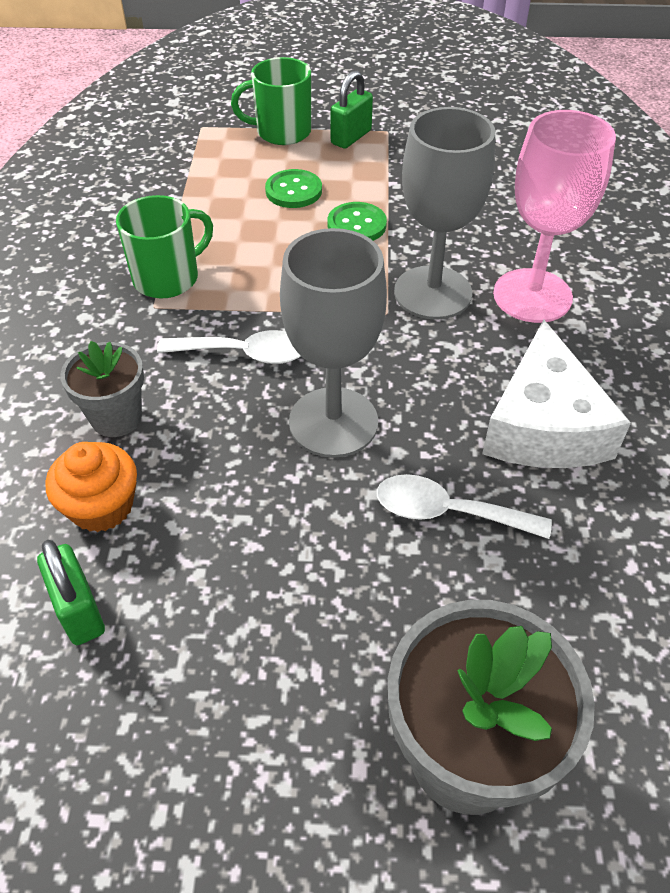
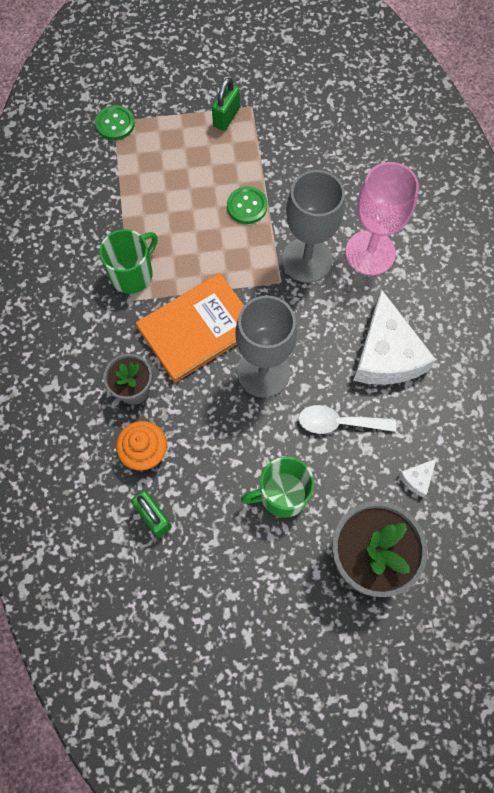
camera: 10 degrees left, 20 degrees up
(243, 354) = (198, 329): white spoon -> orange book
(282, 132) = (175, 118): green mug -> green mug (282, 494)
(293, 191) = (197, 179): green button -> green button (115, 124)
(583, 624) = (417, 478): none -> white cheese

